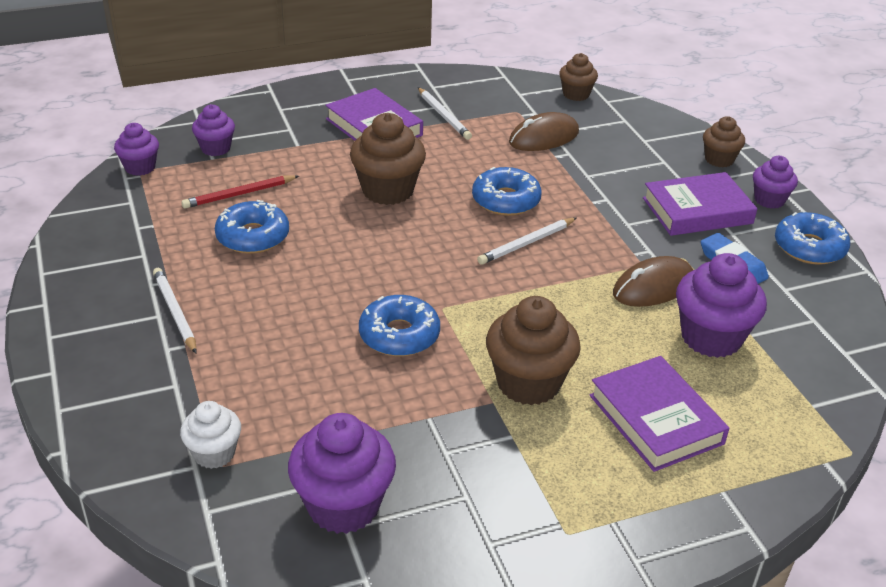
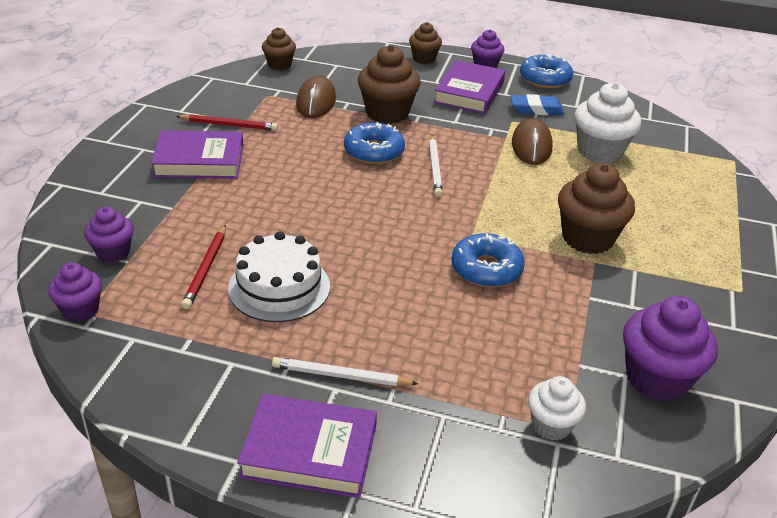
camera: 55 degrees left, 0 degrees up
(253, 236) = (279, 287): blue donut -> white cake
(388, 190) = (297, 194): brown cupcake -> brown cupcake (387, 113)
(443, 116) = (229, 125): white pencil -> red pencil
(656, 419) = (660, 208): purple book -> purple book (309, 451)
(711, 337) = (600, 151): purple cupcake -> white cupcake

